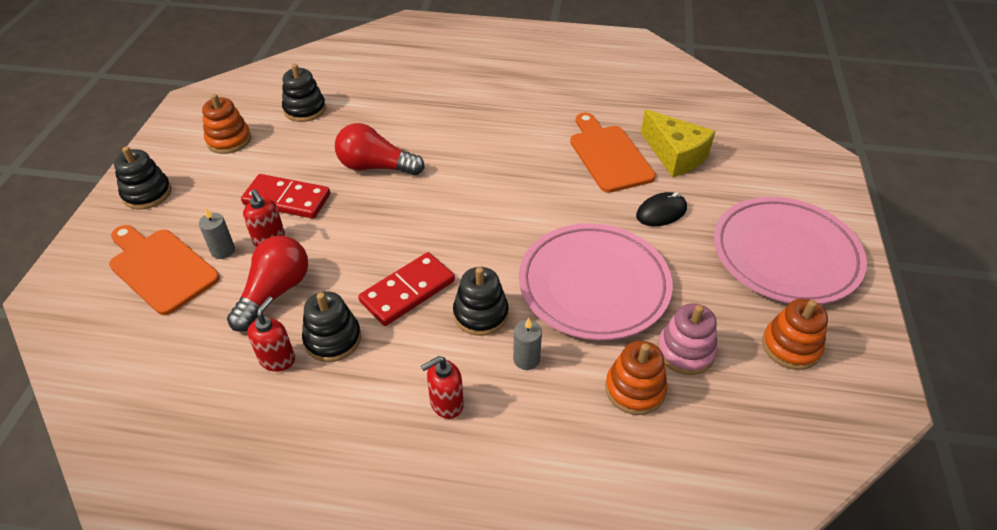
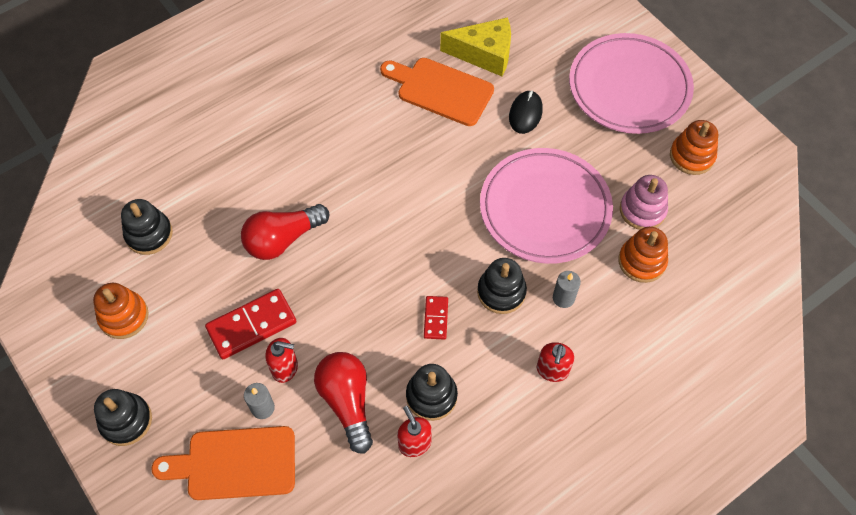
camera: 45 degrees left, 15 degrees up
(408, 291) = (436, 318): red domino -> red domino, size x0.55

